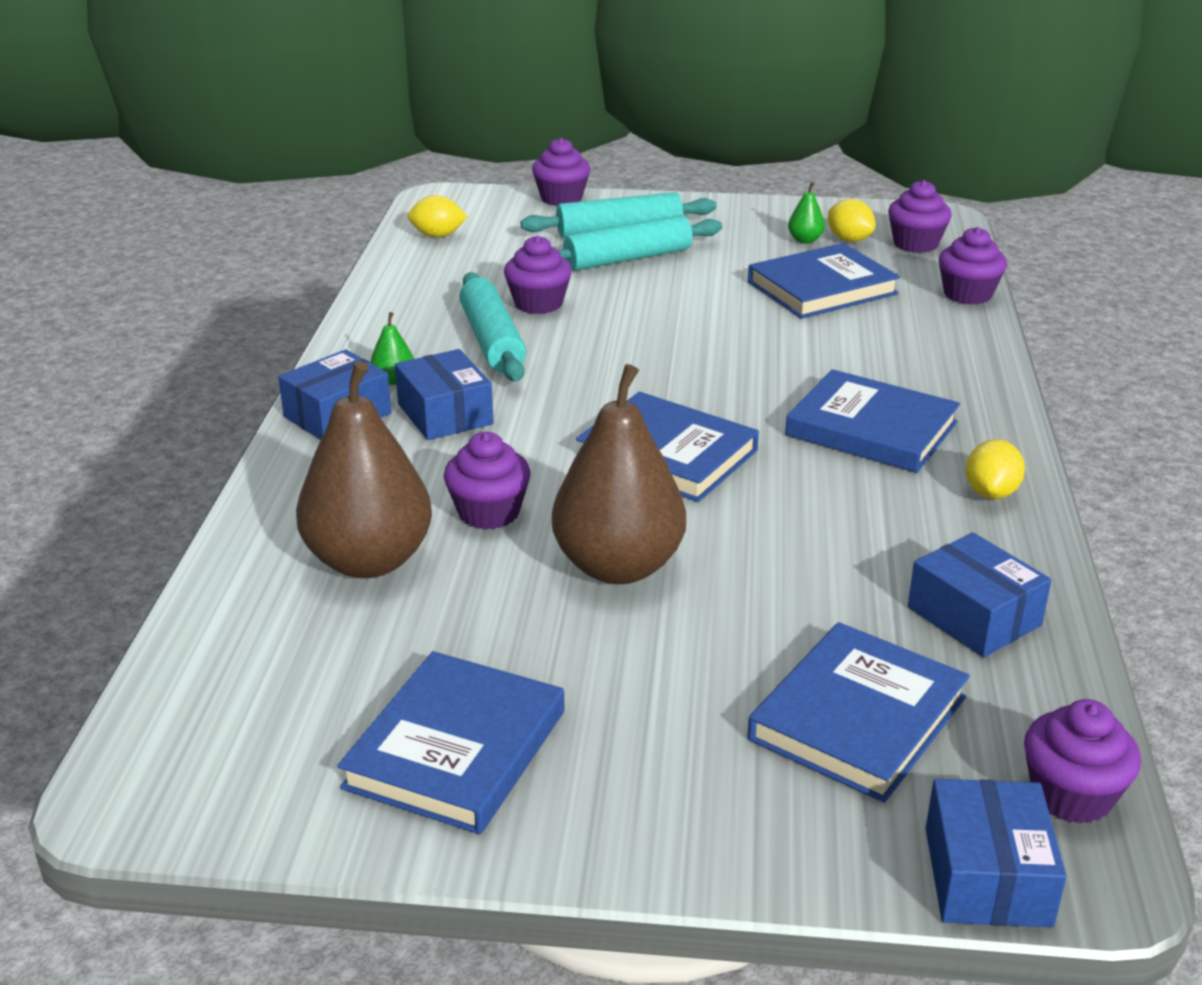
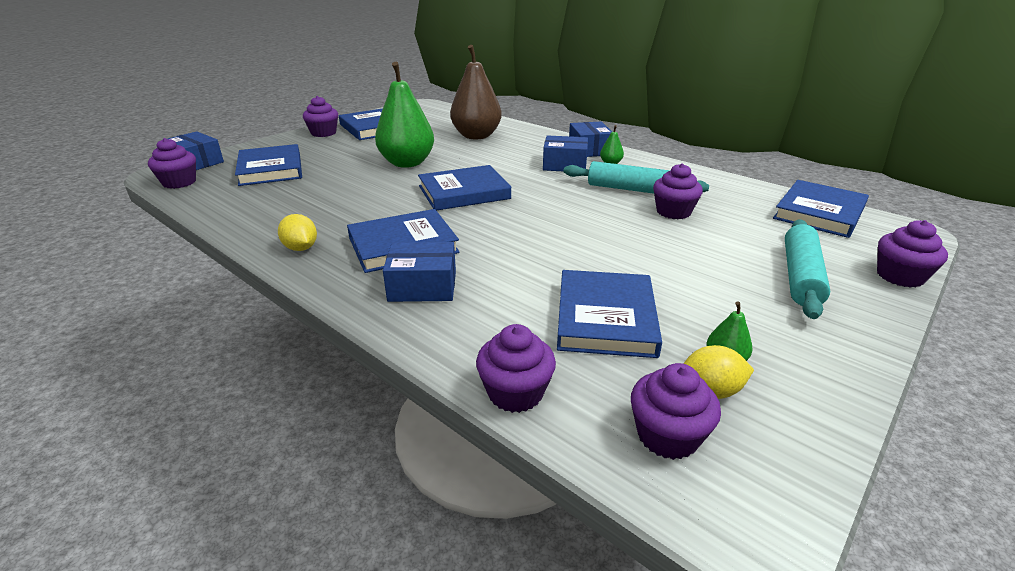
camera: 125 degrees right, 0 degrees up
(438, 235) = (819, 213): yellow lemon -> blue book
(489, 512) = (476, 155): purple cupcake -> purple cupcake (323, 133)
(618, 566) = (407, 163): brown pear -> green pear
(628, 258) = (732, 260): turquoise rolling pin -> none
(974, 616) = (258, 205): blue box -> blue box (422, 286)

